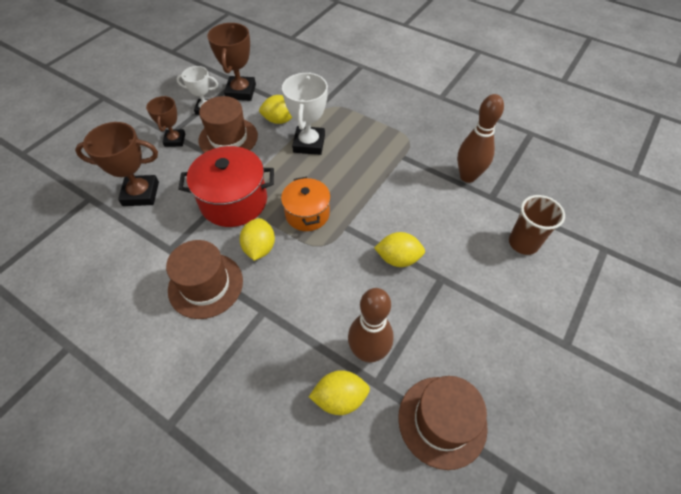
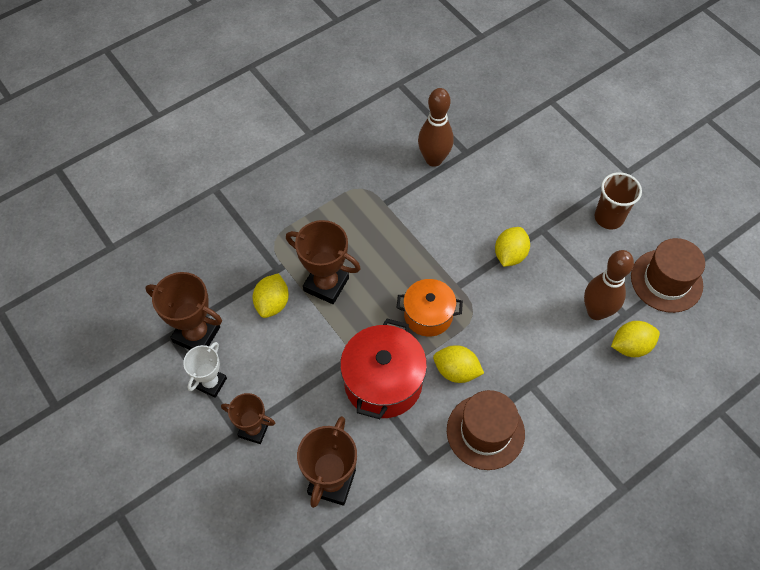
camera: 70 degrees left, 5 degrees up
(228, 138) = (278, 367): brown hat -> none
(309, 144) = (326, 284): white trophy -> brown trophy
(340, 398) = (631, 346): yellow lemon -> yellow lemon turned 60 degrees clockwise
(523, 243) = (526, 153): brown cup -> brown cup (608, 218)

